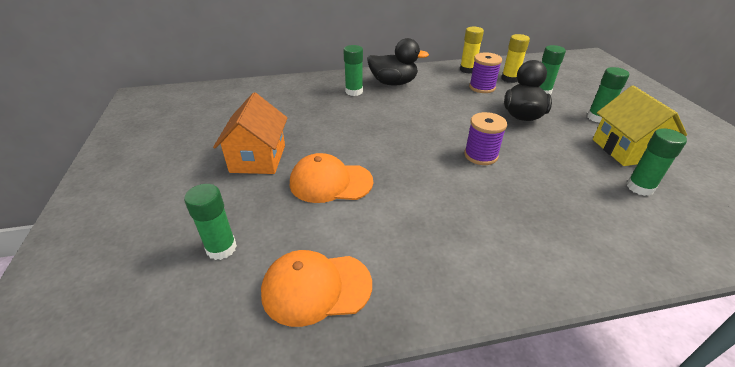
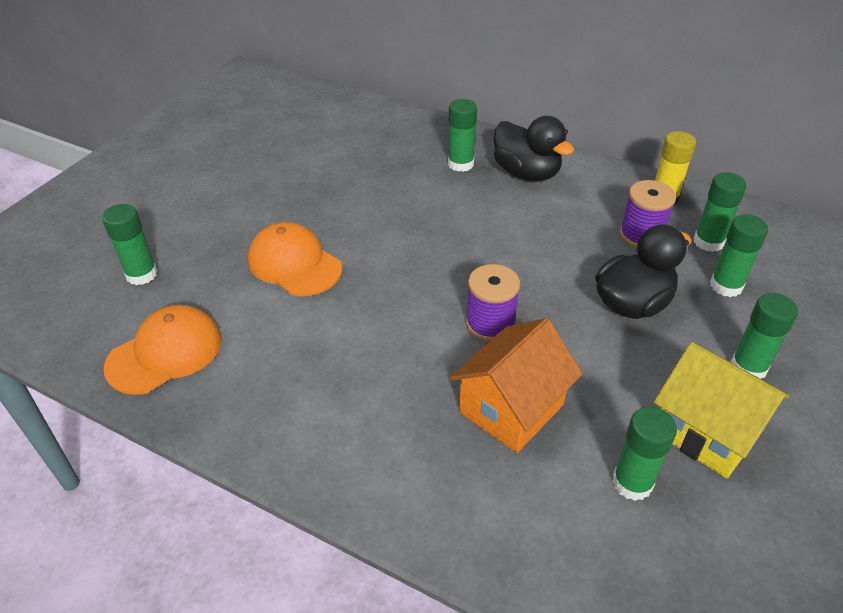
camera: 40 degrees right, 5 degrees up
(258, 158) = (264, 201): orange house -> orange house (511, 408)
(316, 288) = (165, 353): orange cap -> orange cap turned 105 degrees clockwise
(509, 79) = (708, 242): yellow glue stick -> green glue stick
(626, 150) = (706, 431): yellow house -> yellow house turned 75 degrees counterclockwise

